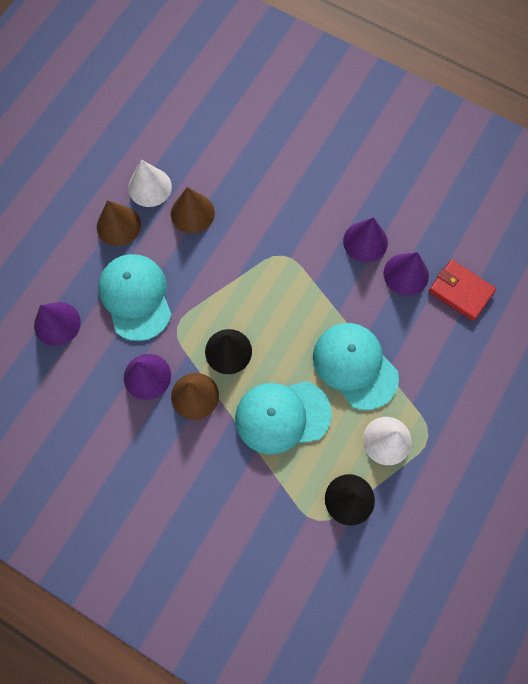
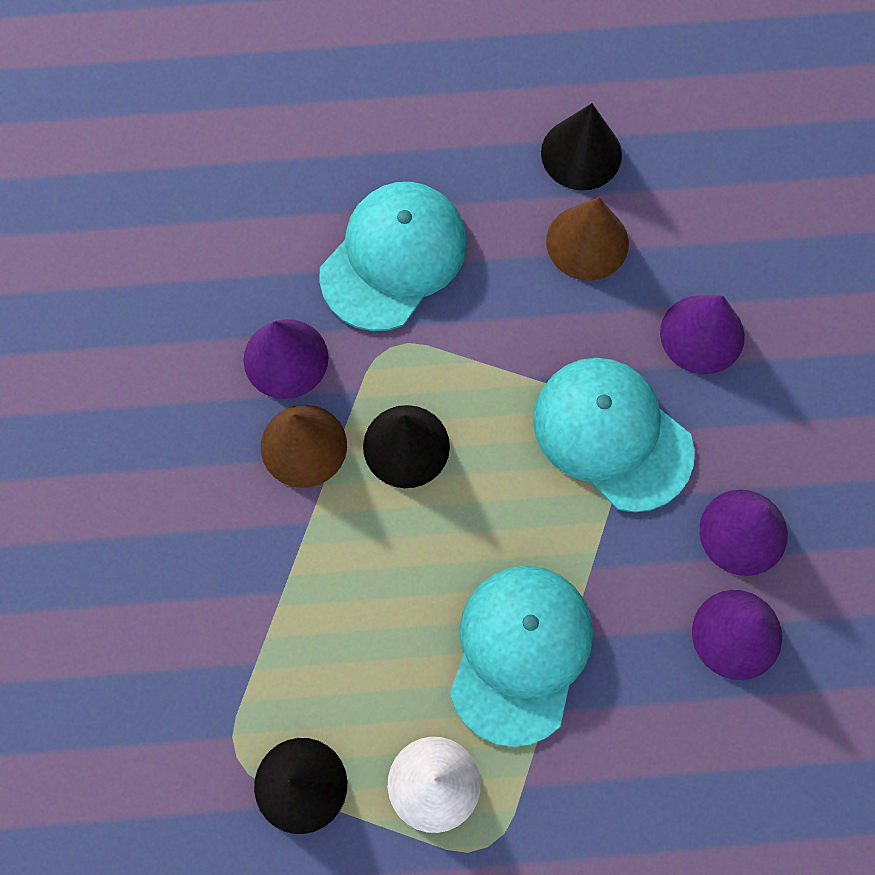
camera: 55 degrees right, 0 degrees up
(57, 323) = (277, 182): purple cone -> purple cone (702, 334)
(118, 225) = (486, 155): brown cone -> none
(149, 187) = (581, 153): white cone -> black cone
(282, 416) = (361, 595): turquoise cap -> turquoise cap (612, 435)
(460, 291) = (775, 744): red wallet -> none

